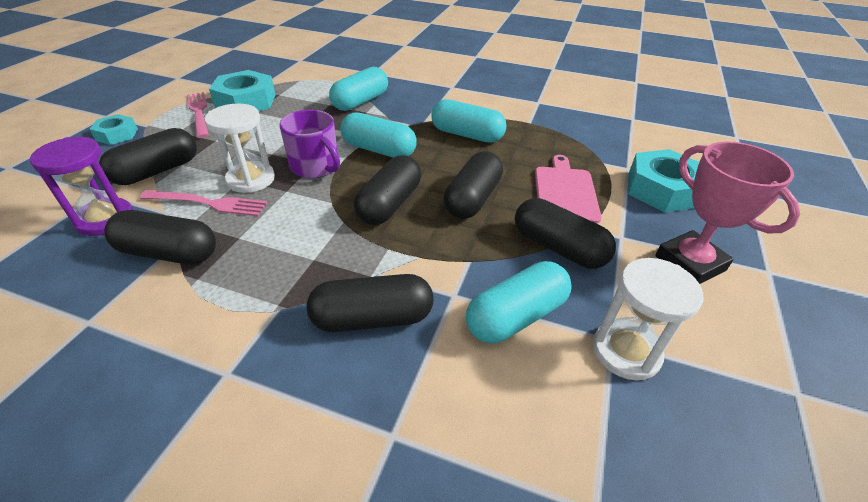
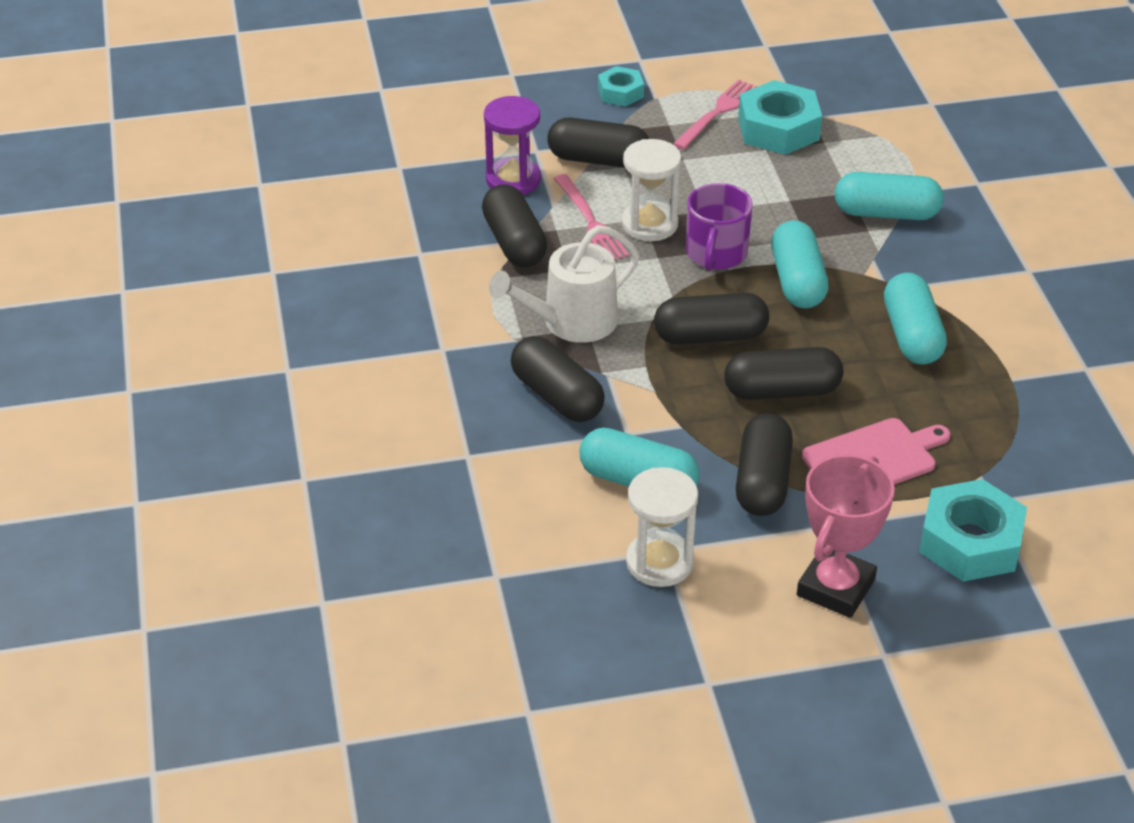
camera: 60 degrees right, 0 degrees up
(297, 265) = (572, 322): none -> white watering can

